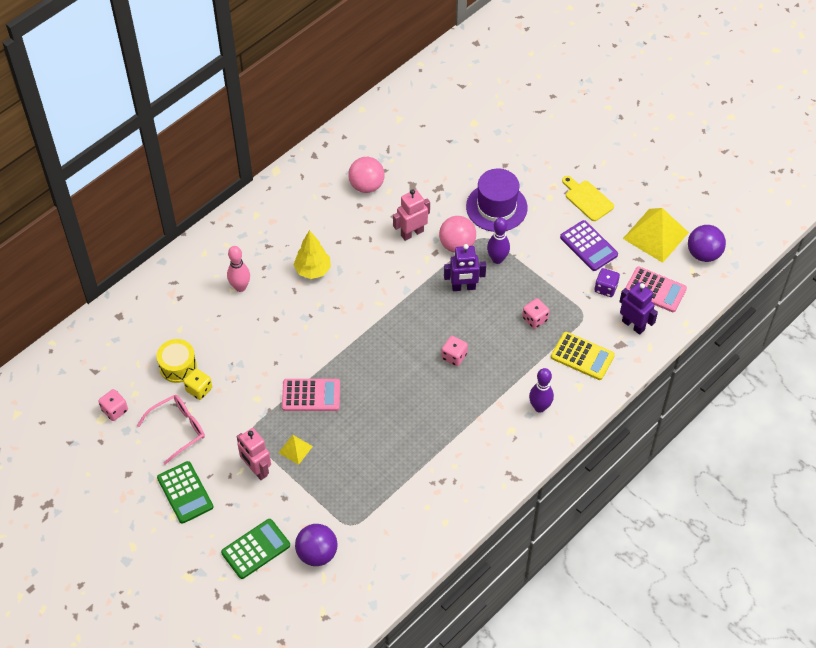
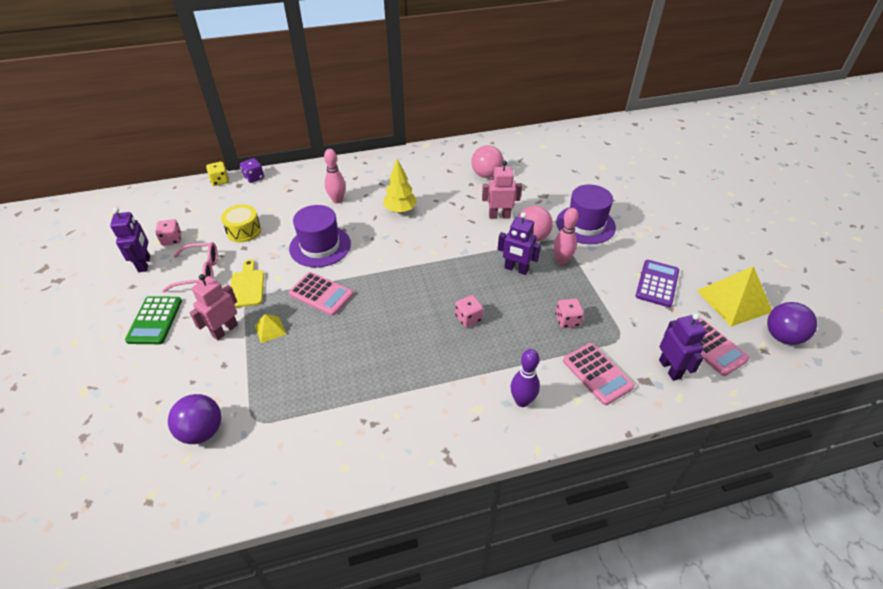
camera: 30 degrees right, 10 degrees down
(115, 447) = (144, 264): none -> purple robot
(199, 389) = (242, 252): yellow dice -> yellow dice (220, 181)
(256, 469) = (225, 330): pink robot -> pink robot turned 45 degrees clockwise
(256, 549) = (158, 397): green calculator -> none
(268, 347) = (320, 246): none -> purple hat
(497, 259) = (561, 260): purple bowling pin -> pink bowling pin
(582, 356) = (597, 374): yellow calculator -> pink calculator
(587, 199) = (675, 248): yellow cutting board -> yellow cutting board (247, 286)
(588, 246) = (657, 283): purple calculator -> purple calculator turned 150 degrees counterclockwise
(605, 288) = (656, 324): purple dice -> purple dice (254, 177)

